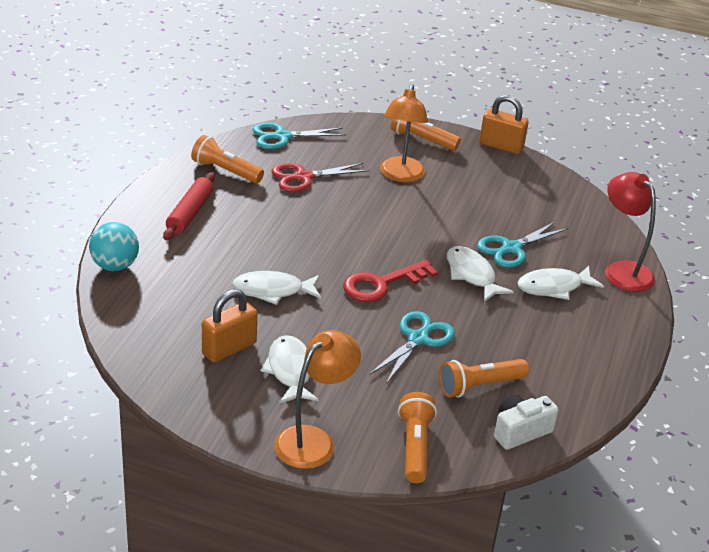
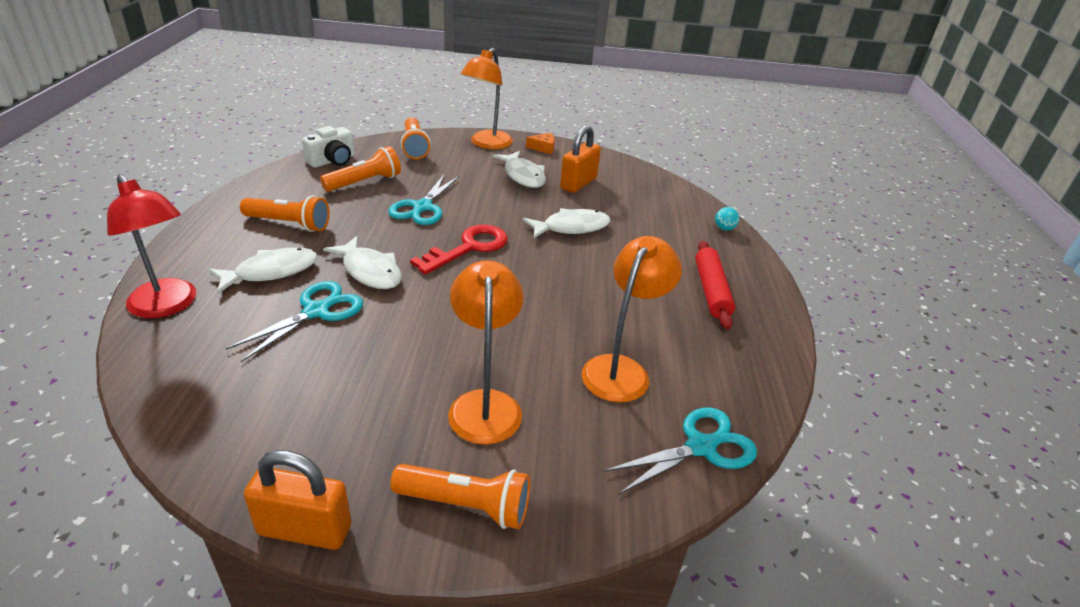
camera: 165 degrees right, 0 degrees up
(115, 266) = (724, 228): turquoise ball -> turquoise ball, size x0.50
(225, 171) = (724, 358): orange flashlight -> orange flashlight (289, 224)
(238, 421) = (543, 148): none -> orange cheese
(303, 177) = (621, 369): red scissors -> orange lamp

